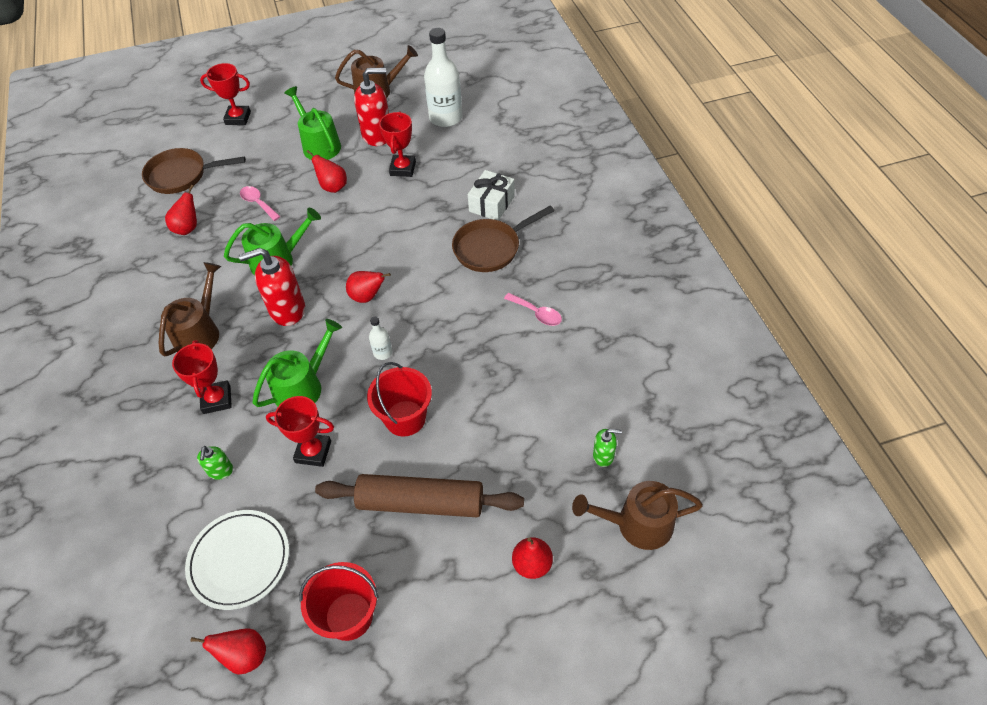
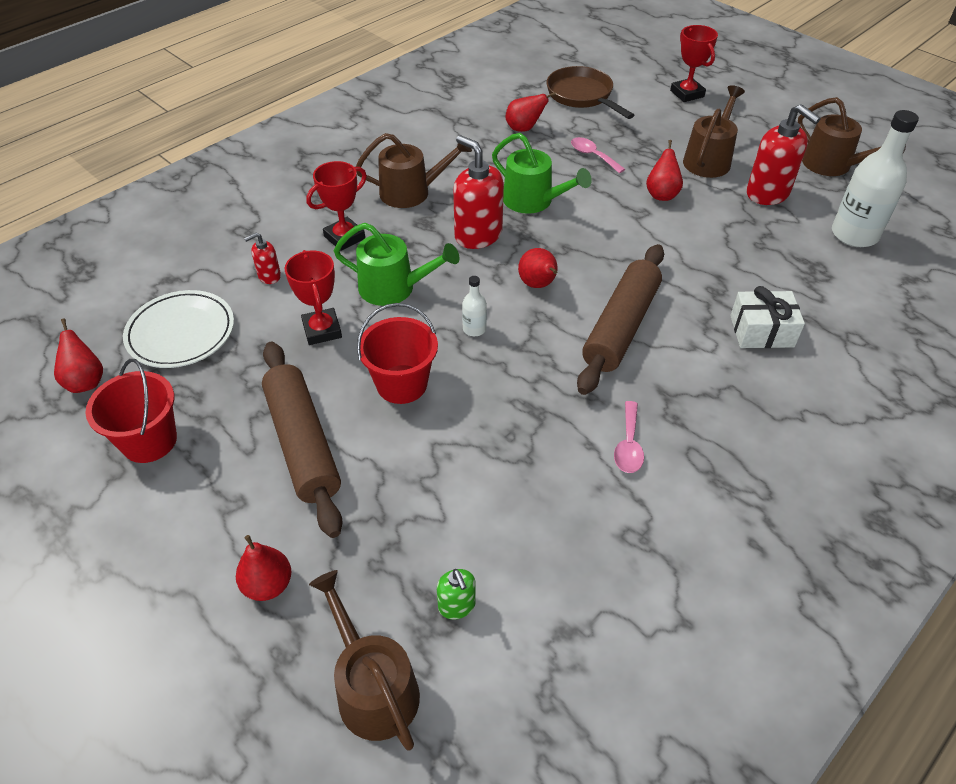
camera: 60 degrees right, 5 degrees down
(220, 471) = (269, 276): green soap dispenser -> red soap dispenser
(258, 203) = (593, 155): pink spoon -> pink spoon turned 60 degrees counterclockwise
(319, 145) = (709, 159): green watering can -> brown watering can
(403, 168) = (739, 234): red trophy -> none
(439, 270) = (621, 327): none -> brown rolling pin
(490, 248) = (692, 359): brown pan -> none

